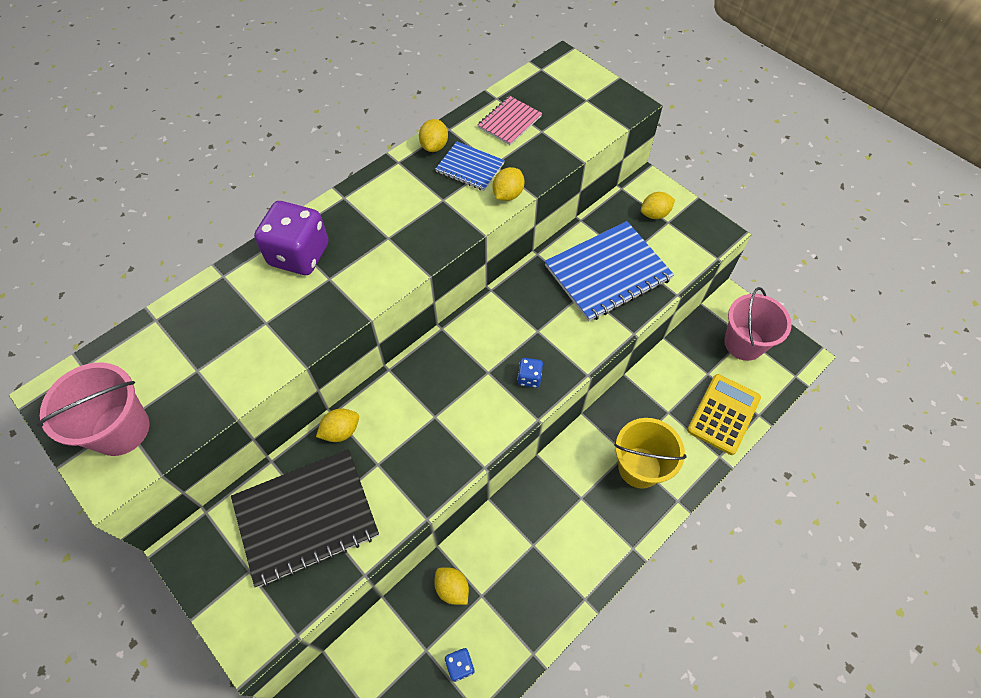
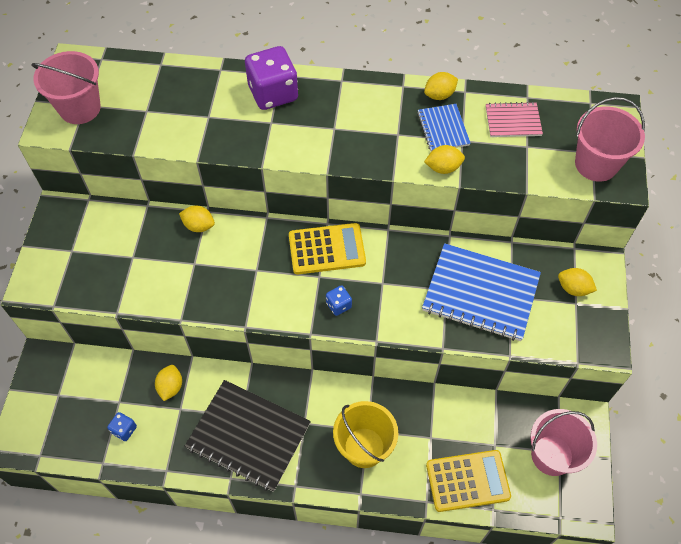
camera: 50 degrees right, 0 degrees up
(306, 517) = (127, 252): black notebook -> black notebook (248, 436)
(467, 347) = (327, 249): none -> yellow calculator
(599, 105) = (596, 164): none -> pink bucket

